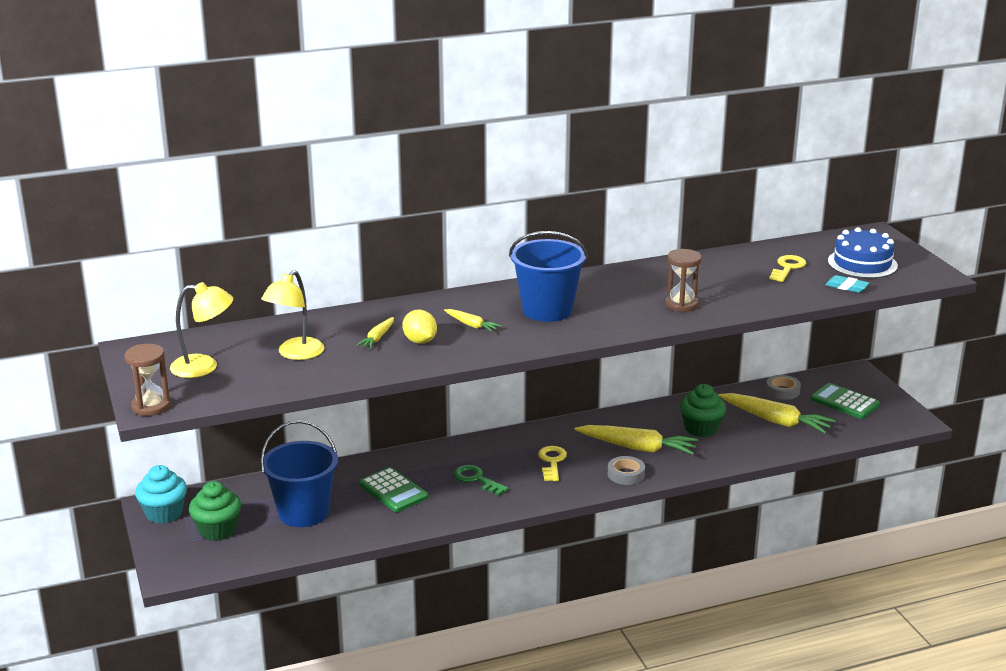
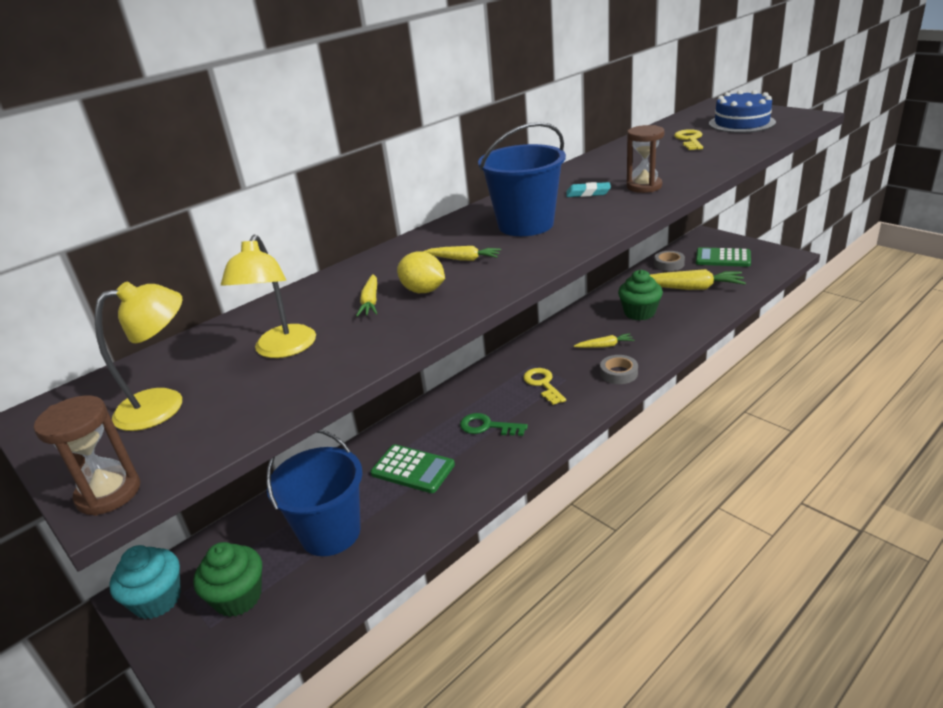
camera: 20 degrees left, 5 degrees up
(638, 448) = (605, 346): yellow carrot -> yellow carrot, size x0.50
(846, 287) = (757, 139): turquoise eraser -> turquoise eraser (588, 193)

